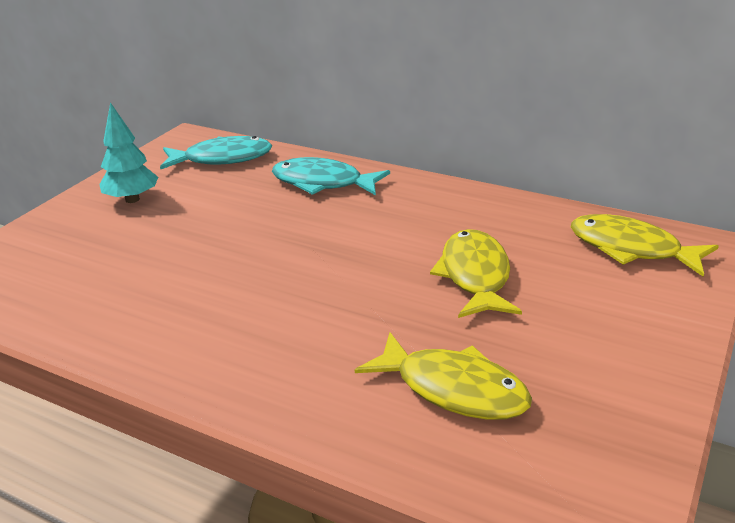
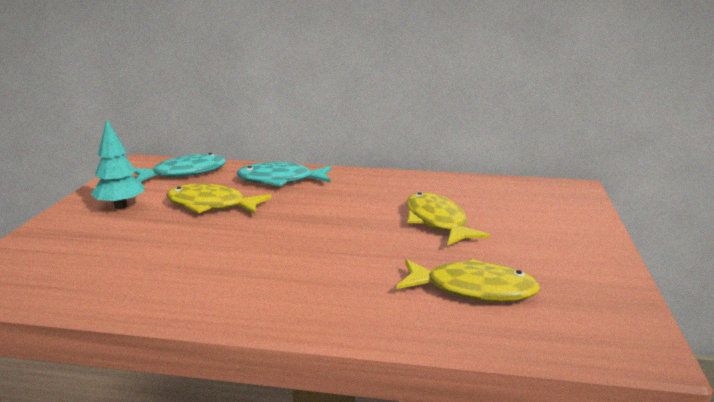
camera: 20 degrees left, 10 degrees down
(631, 249) = (530, 195): yellow fish -> yellow fish (211, 205)

